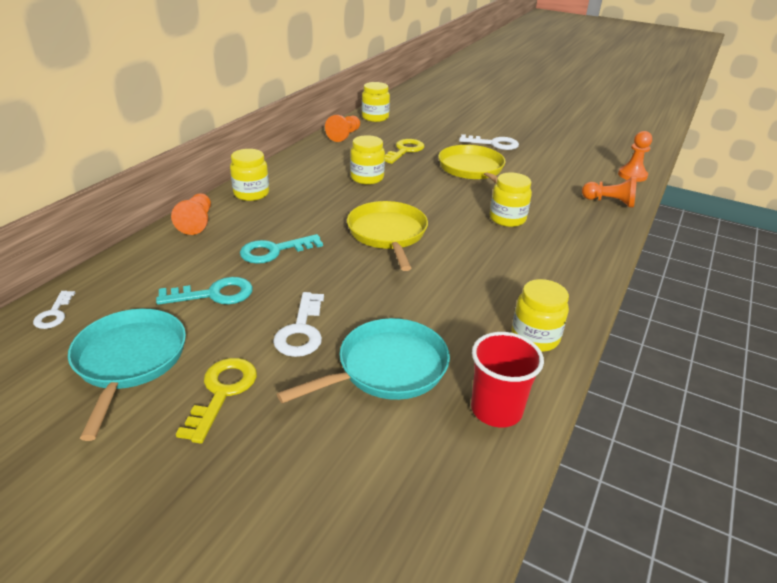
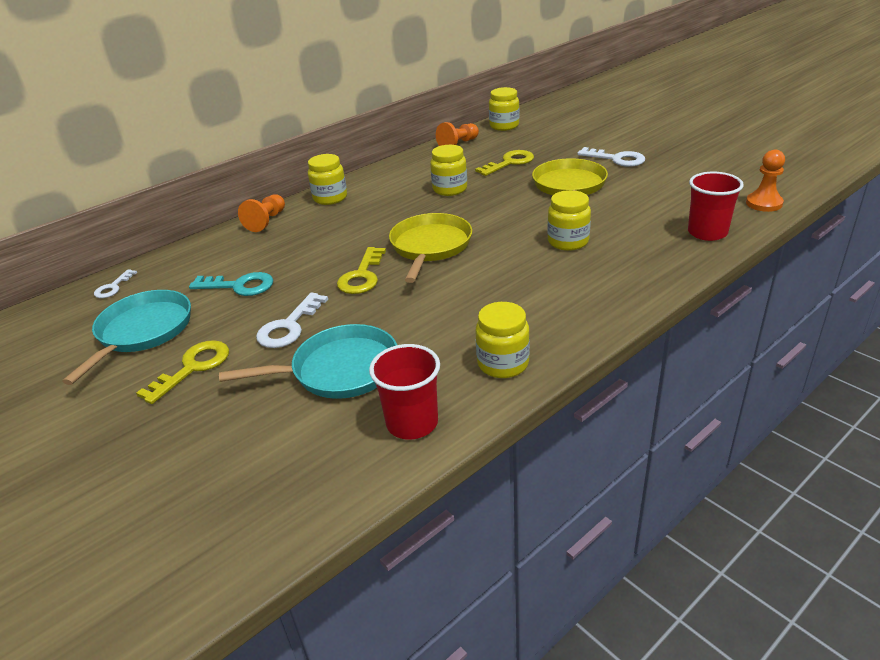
camera: 25 degrees right, 0 degrees up
(274, 251) = (314, 253): turquoise key -> none
(341, 269) = (362, 276): none -> yellow key
(610, 202) = (707, 232): orange pawn -> red cup

